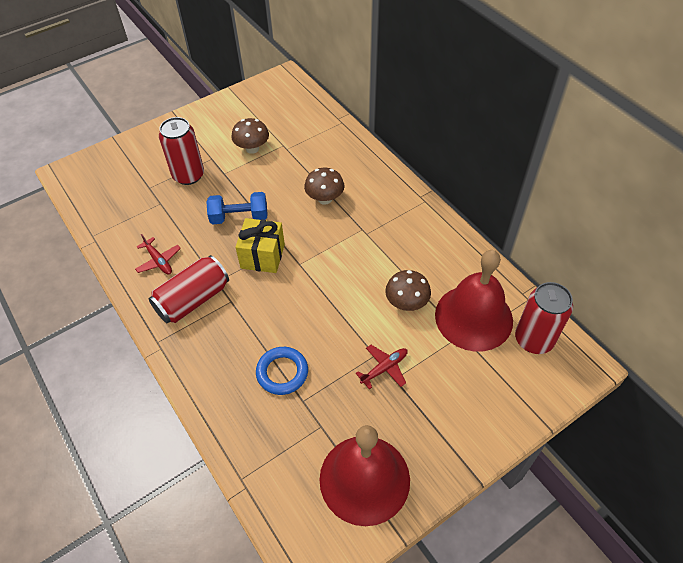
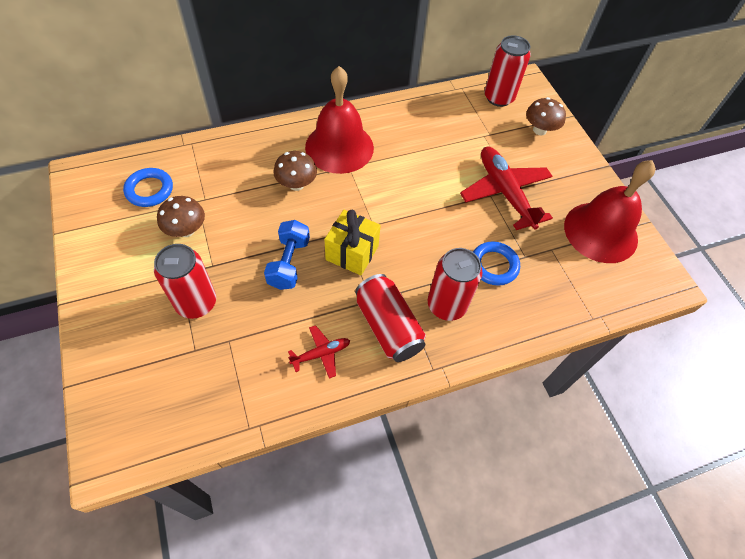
camera: 80 degrees left, 5 degrees up
(225, 340) = (446, 305): none -> red can
(283, 116) = (149, 190): none -> blue ring
(384, 368) = (505, 192): red plane -> red plane, size x2.05
(406, 303) = (444, 160): brown mushroom -> brown mushroom (539, 130)
(473, 317) = (469, 123): red bell -> red bell (339, 147)

